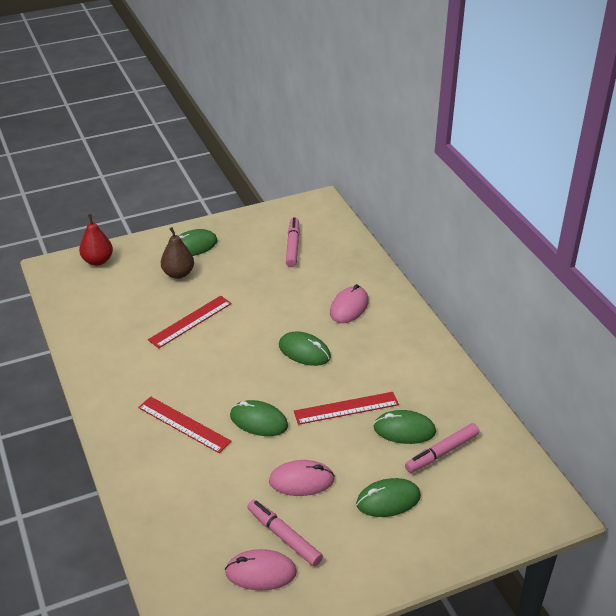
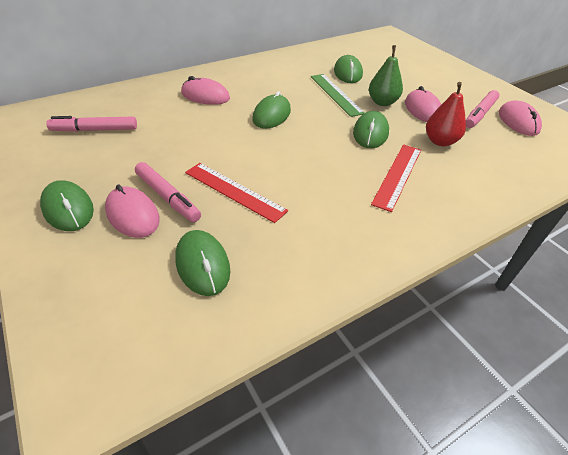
camera: 100 degrees left, 5 degrees up
(98, 261) = (75, 321): red pear -> red pear (440, 141)
(178, 274) = (132, 215): brown pear -> pink mouse
(322, 446) = (382, 102): none -> green pear
(346, 408) = (336, 94): red ruler -> green ruler
(388, 500) = (416, 78): green mouse -> green mouse (202, 264)
(442, 452) = (362, 61): pink marker -> pink marker (167, 197)

